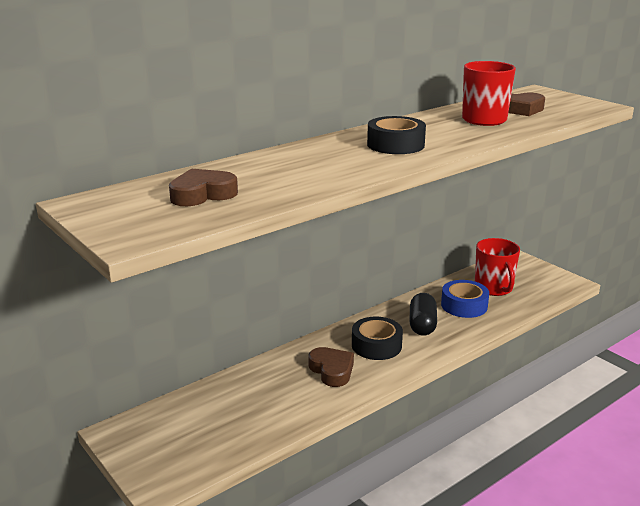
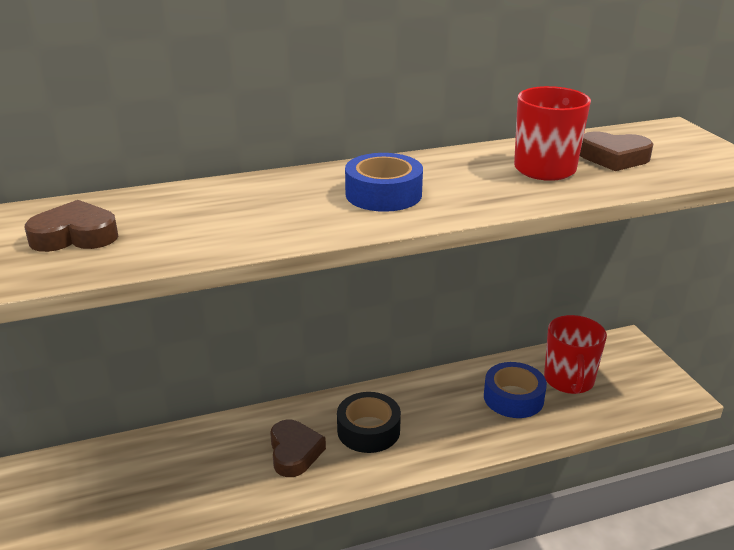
camera: 20 degrees right, 5 degrees up
(395, 145) = (383, 194): black tape -> blue tape
(422, 325) = (442, 414): black capsule -> none

